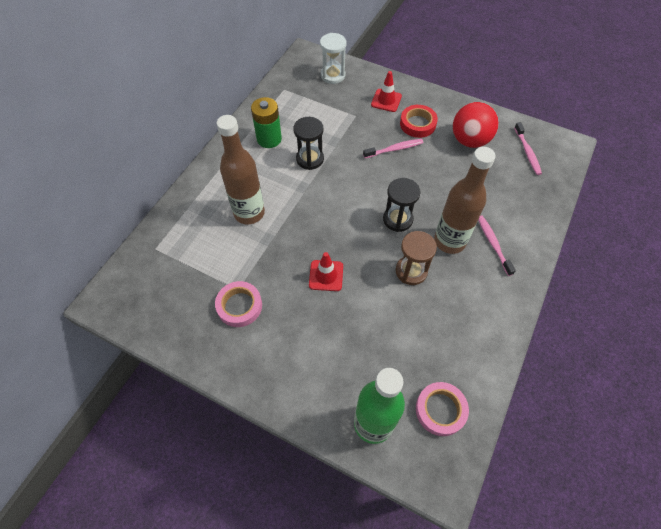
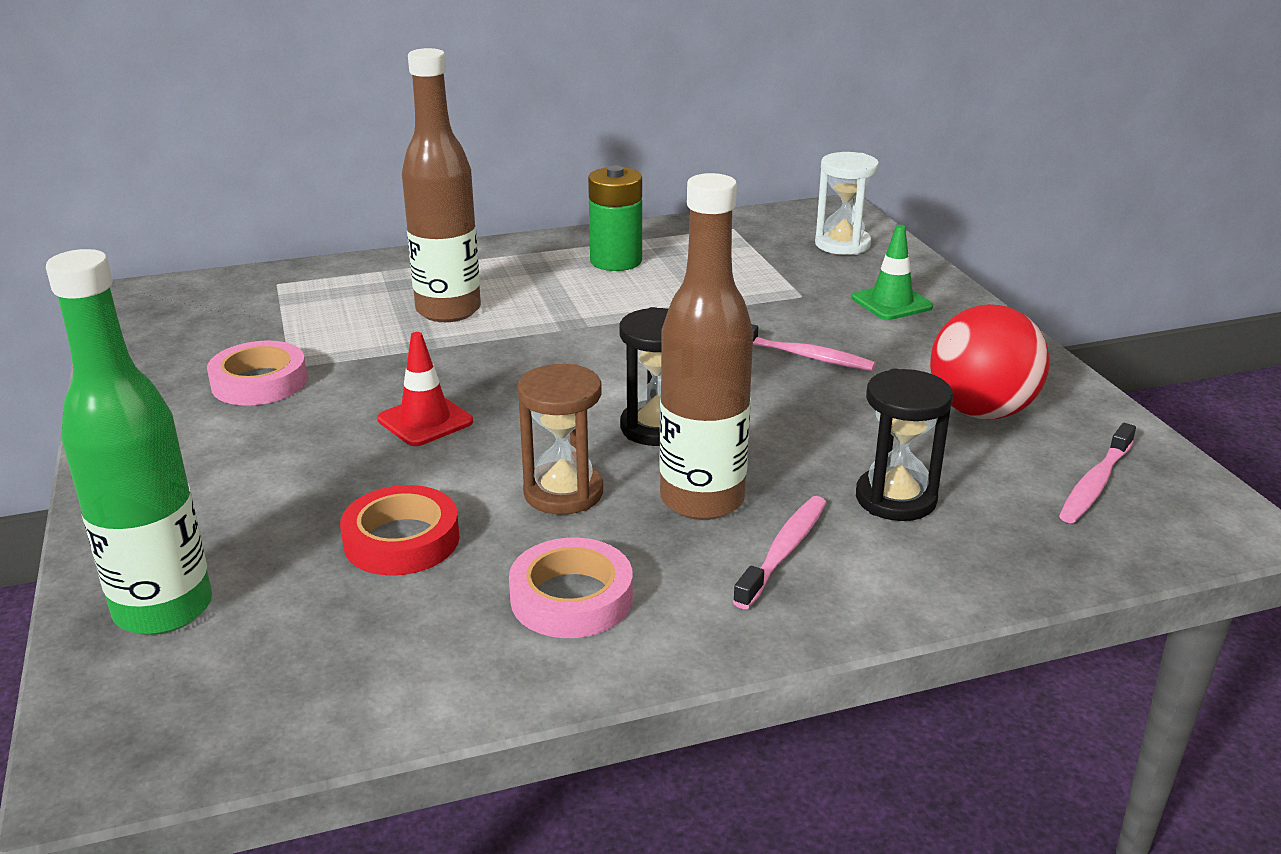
camera: 45 degrees right, 30 degrees down
(310, 159) = (638, 304): black hourglass -> black hourglass (895, 499)
(386, 100) = (891, 302): red traffic cone -> green traffic cone
(417, 124) = (904, 349): red tape -> red tape (402, 540)
(440, 410) = (281, 674): pink tape -> pink tape (571, 598)

